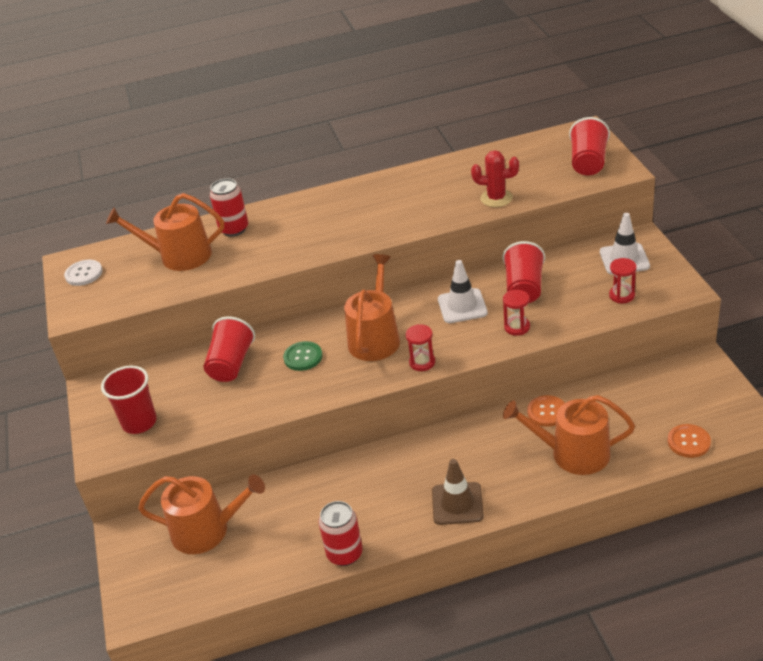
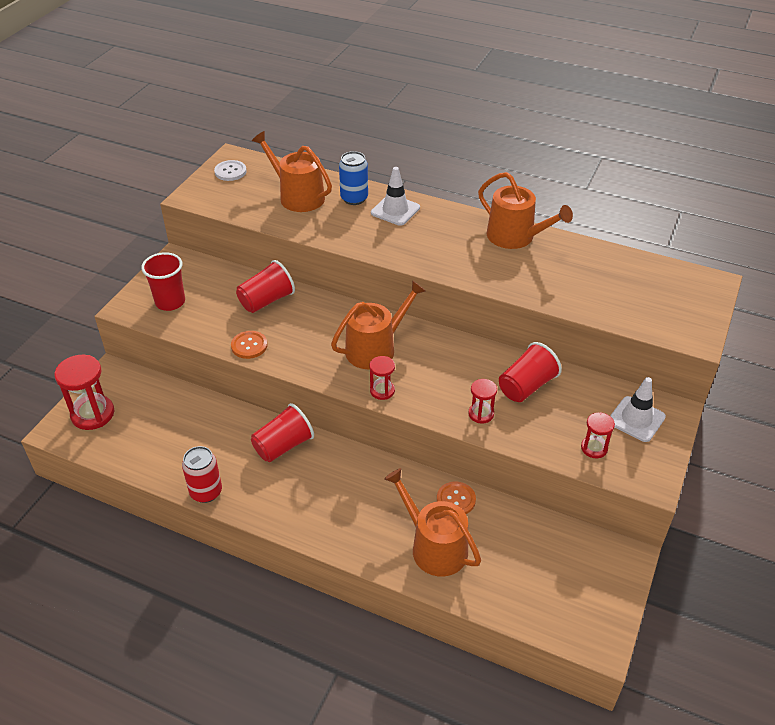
camera: 35 degrees right, 5 degrees up
(152, 577) = (93, 414): none -> red hourglass
(207, 530) = (153, 408): orange watering can -> orange watering can (515, 237)
(234, 229) = (354, 198): red can -> blue can
(303, 357) = (313, 328): green button -> none
(457, 504) = (313, 517): brown traffic cone -> none
(462, 306) = (463, 368): white traffic cone -> white traffic cone (395, 210)
(496, 198) = (562, 295): red cactus -> none
(588, 163) = (677, 313): red cup -> red cup (283, 446)
(688, 442) = (531, 611): orange button -> orange button (249, 345)

